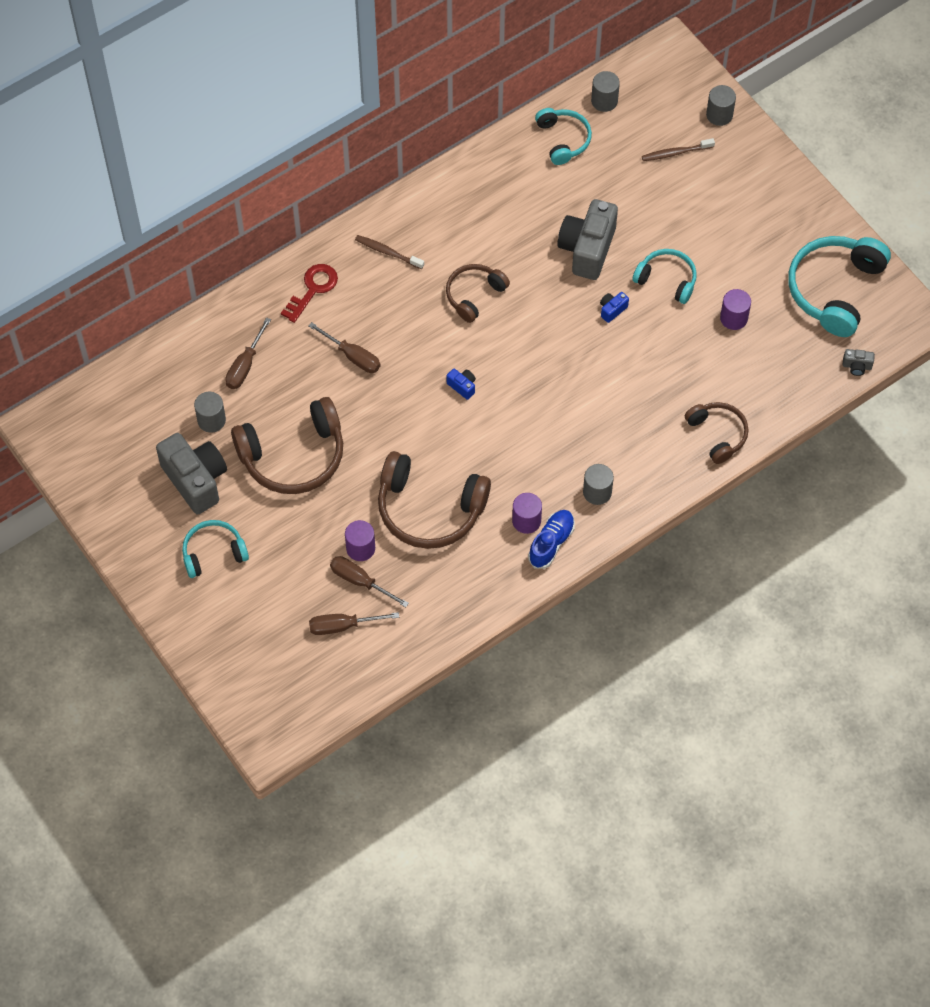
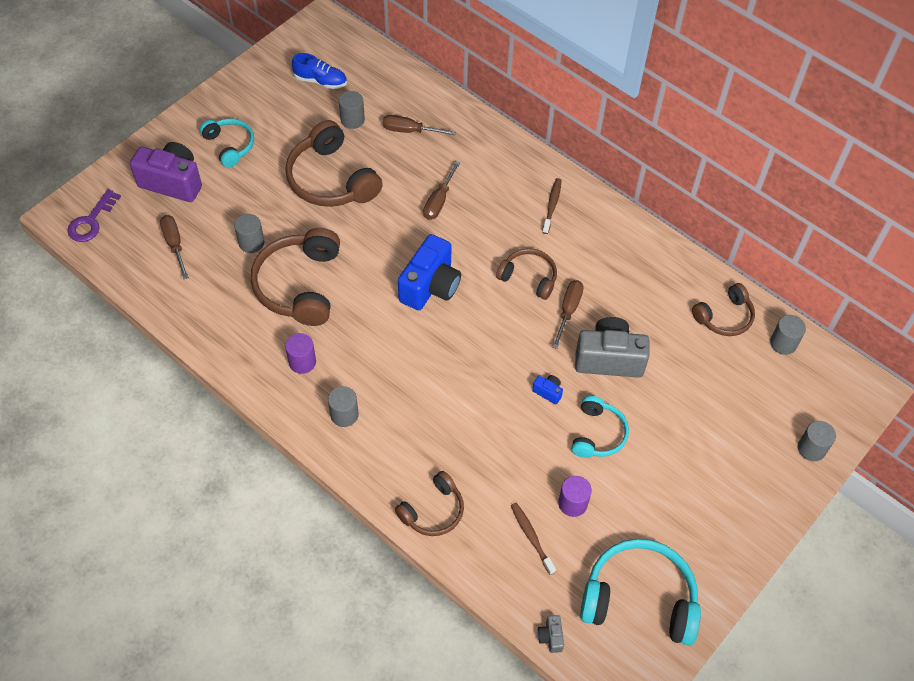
camera: 75 degrees right, 5 degrees down
(196, 480) = (294, 121): grey camera -> none
(252, 619) = (172, 182): none -> purple camera
(285, 710) = (91, 221): none -> purple key
(313, 289) = (497, 161): red key -> none
(360, 548) = (251, 243): purple cylinder -> grey cylinder
(360, 581) = (219, 248): brown screwdriver -> brown screwdriver (568, 311)
(462, 386) = (430, 286): blue camera -> blue camera, size x2.39
(551, 543) = (283, 386): blue shoe -> blue shoe (320, 81)
(563, 139) = (724, 317): turquoise headphones -> brown headphones
(676, 153) = (749, 416): brown toothbrush -> brown toothbrush (531, 537)

